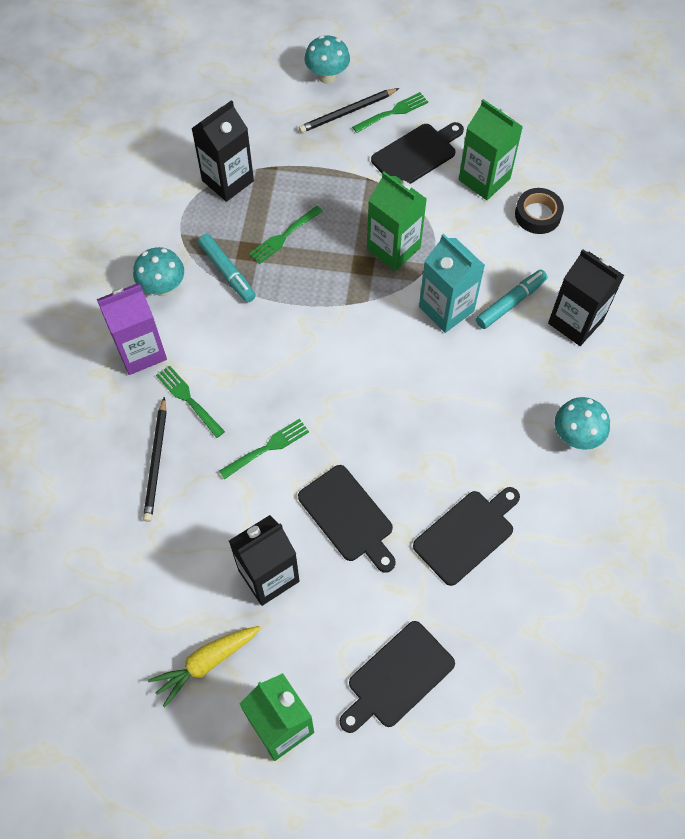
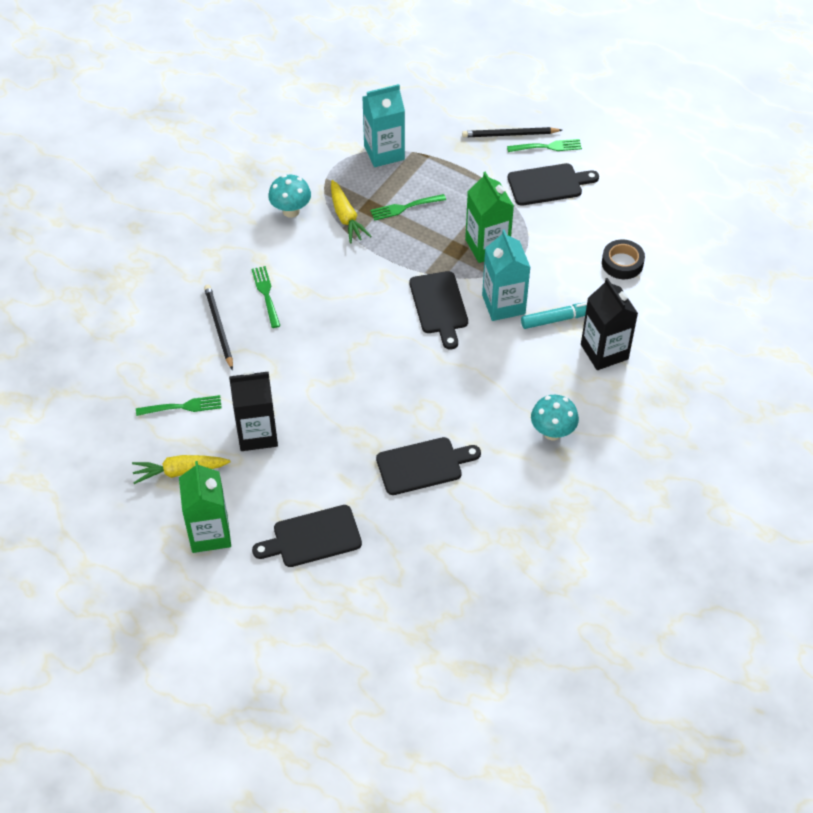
camera: 25 degrees right, 10 degrees down
(141, 351) = (249, 249): purple carton -> none
(156, 461) = (219, 327): black pencil -> black pencil turned 135 degrees clockwise
(227, 272) = (346, 217): turquoise marker -> yellow carrot
(228, 181) = (384, 152): black carton -> turquoise carton
(267, 448) = (305, 349): green fork -> green fork (182, 407)
(327, 77) = (509, 102): turquoise mushroom -> none
(348, 517) = (339, 418): black cutting board -> black cutting board (439, 306)
(484, 179) = (593, 222): green carton -> none

